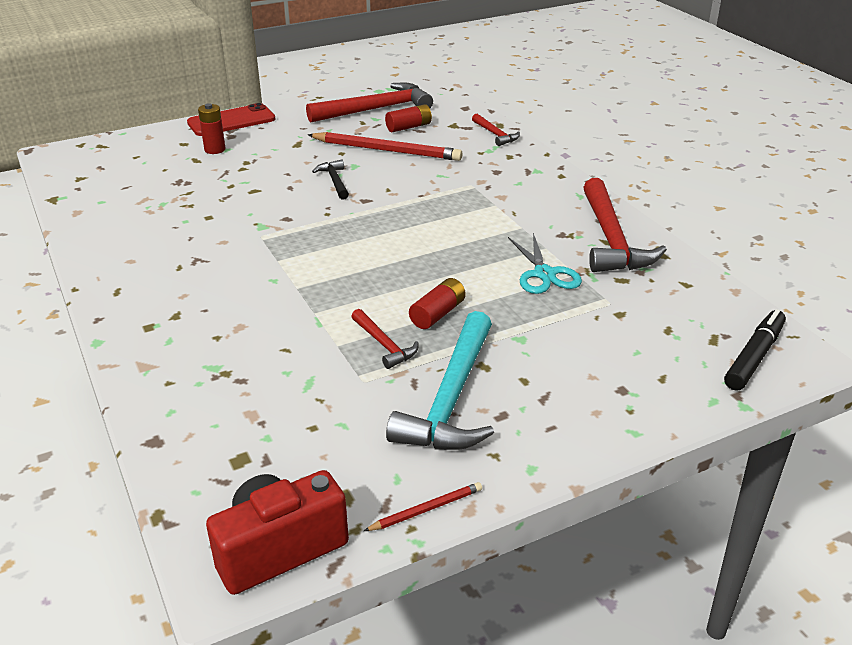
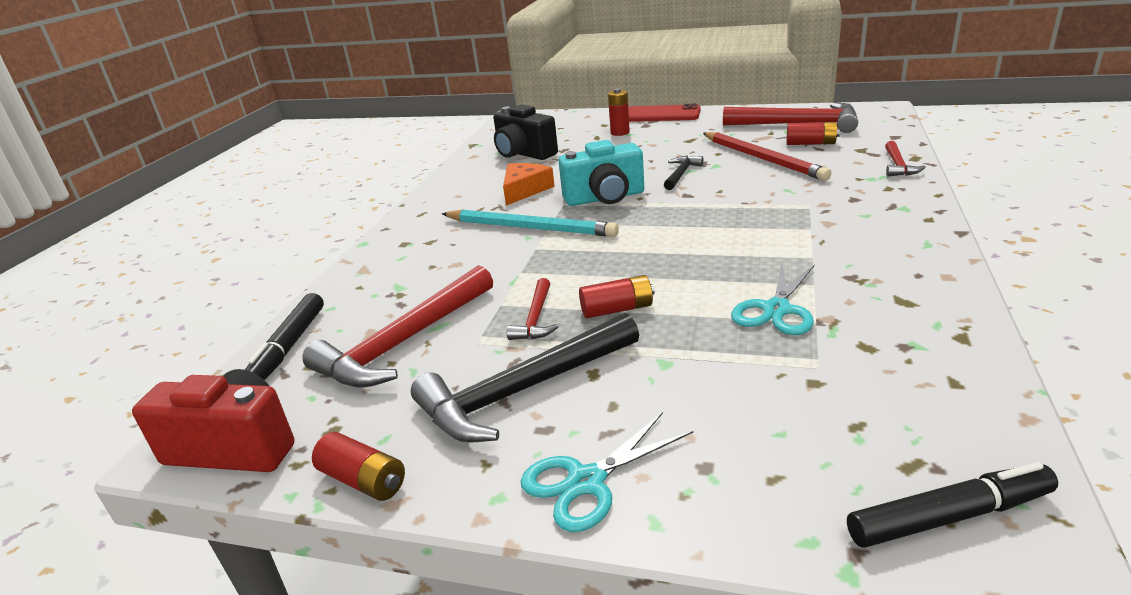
camera: 45 degrees right, 5 degrees down
(138, 196) = (524, 154): none -> black camera
(187, 459) = (289, 347): none -> black marker
(200, 235) = (524, 190): none -> orange cheese
(263, 270) = (530, 228): none -> turquoise pencil
(295, 222) = (605, 198): none -> turquoise camera
(426, 509) = (363, 480): red pencil -> red battery
(452, 399) = (523, 391): turquoise hammer -> black hammer
(570, 431) = (586, 482): none -> turquoise scissors
(611, 239) = (910, 299): red hammer -> red hammer (405, 342)

